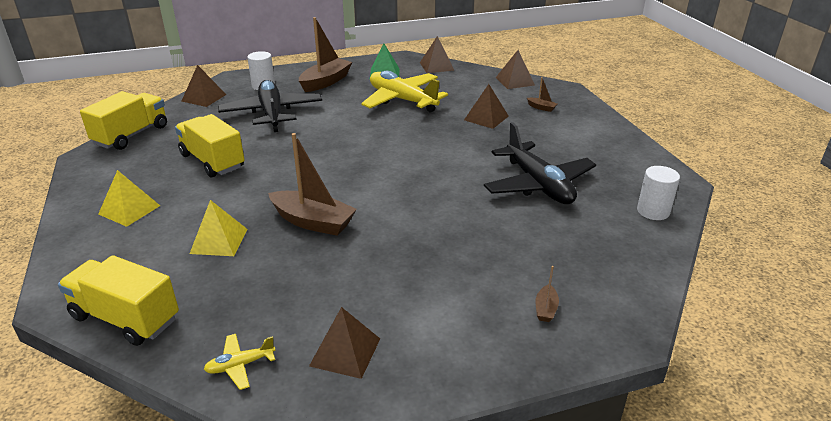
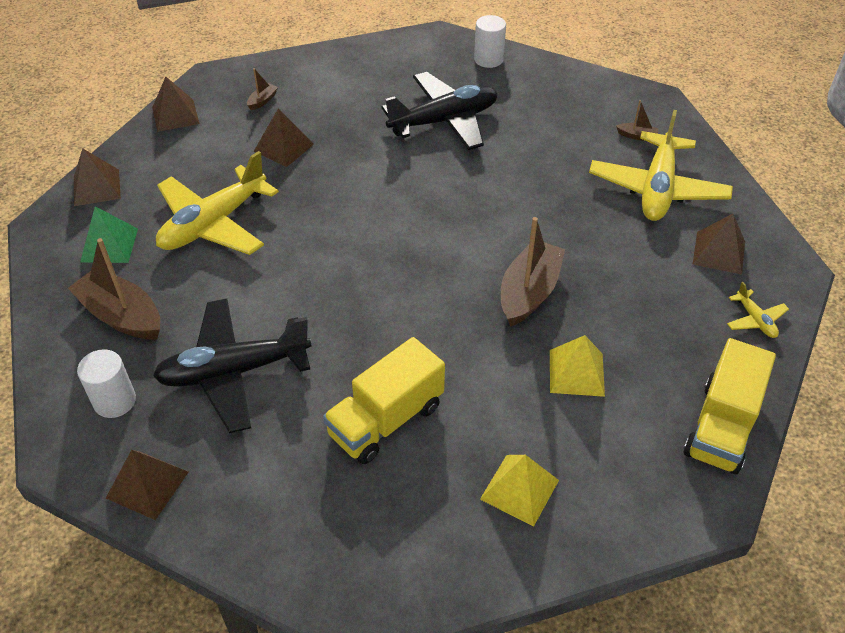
camera: 90 degrees left, 15 degrees up
(131, 135) = (289, 562): yellow truck -> none
(451, 315) = (657, 189): none -> yellow plane

